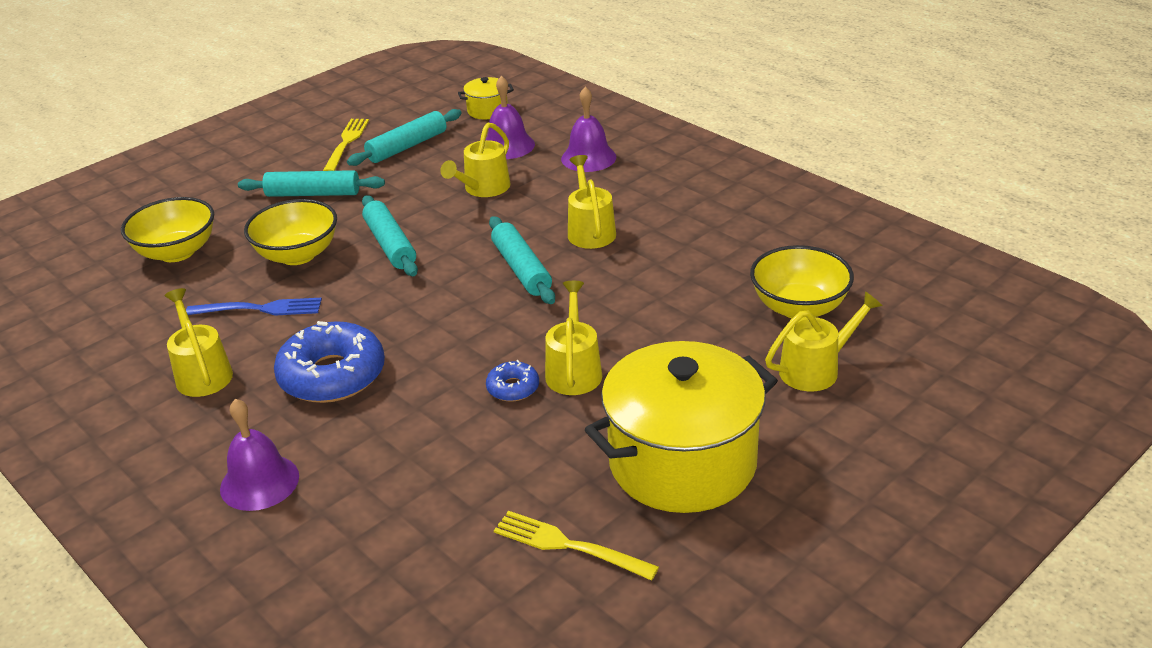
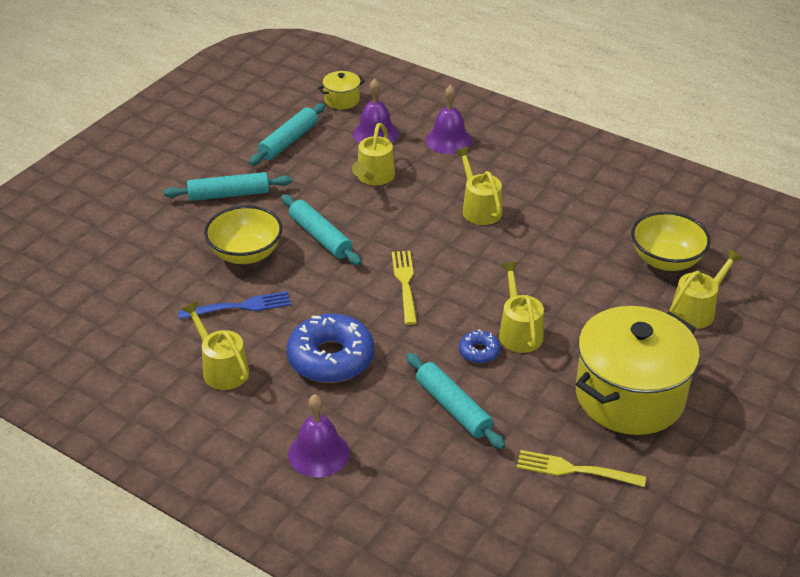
camera: 15 degrees left, 5 degrees up
(177, 252) = (137, 261): yellow bowl -> none
(346, 143) = (232, 142): yellow fork -> yellow fork (405, 284)
(521, 269) = (439, 248): turquoise rolling pin -> turquoise rolling pin (453, 407)

